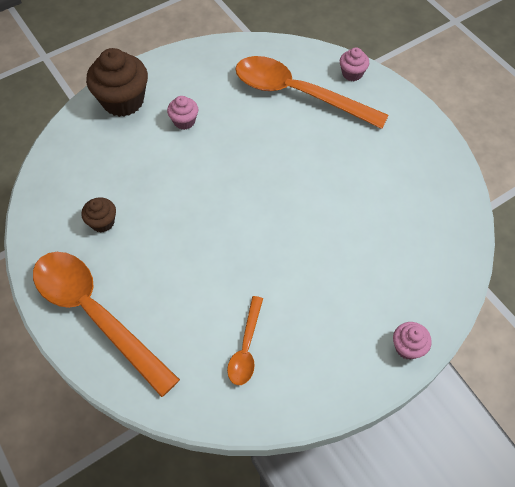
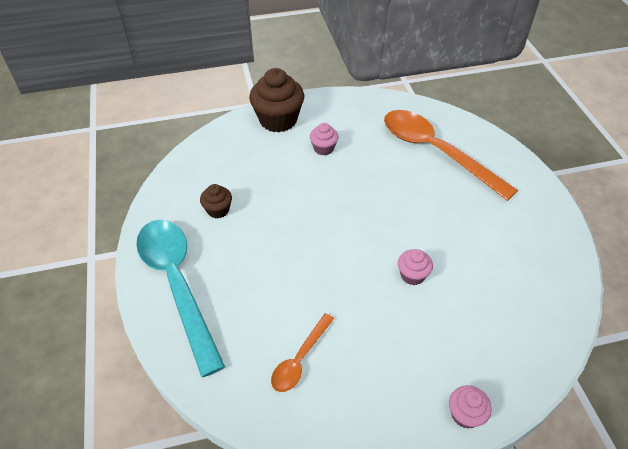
camera: 20 degrees right, 10 degrees down
(96, 314) = (177, 284): orange spoon -> turquoise spoon
(352, 73) = (494, 147): pink cupcake -> pink cupcake (412, 275)

